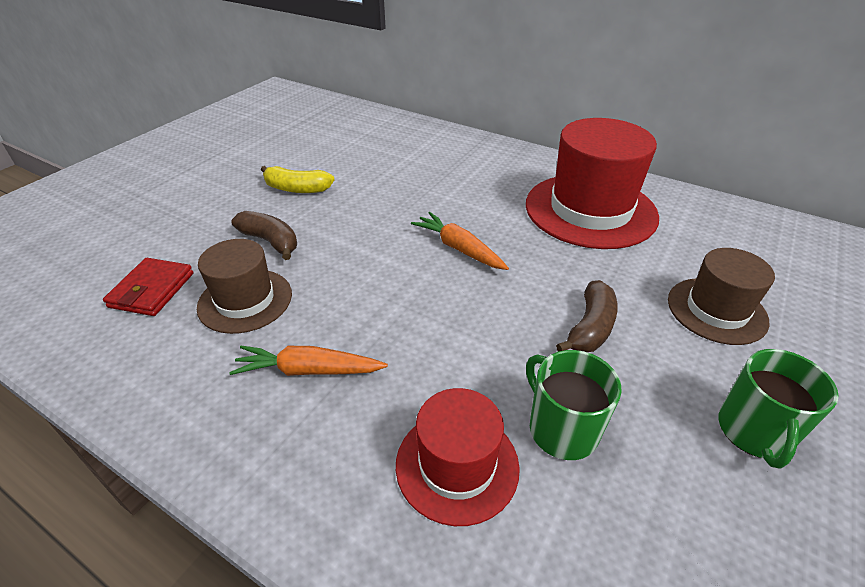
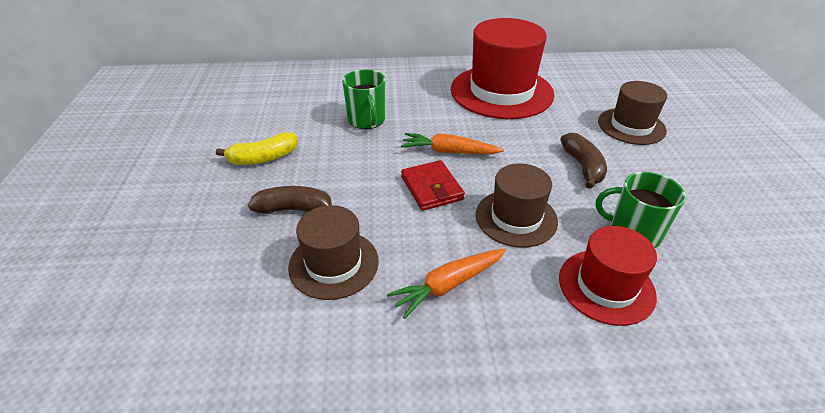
camera: 35 degrees left, 0 degrees up
(152, 290) = (234, 299): red wallet -> red wallet (431, 188)
(447, 343) = (516, 218): none -> brown hat
(754, 432) = (712, 183): green mug -> green mug (367, 120)

